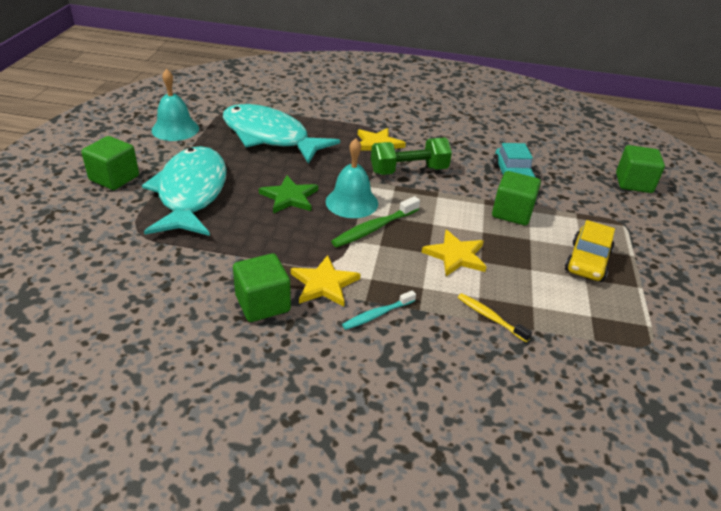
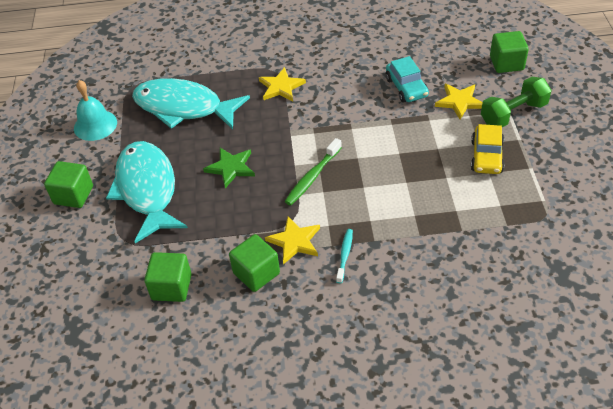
camera: 10 degrees left, 10 degrees up
(351, 202) = (284, 157): turquoise bell -> none
(377, 315) = (345, 255): turquoise toothbrush -> turquoise toothbrush turned 150 degrees clockwise
(409, 171) = (318, 108): green dumbbell -> green dumbbell (513, 113)
(455, 256) = (385, 183): yellow star -> yellow star (459, 102)
(490, 317) = (427, 230): yellow toothbrush -> none
(512, 213) = (416, 126): green cube -> green cube (171, 287)

